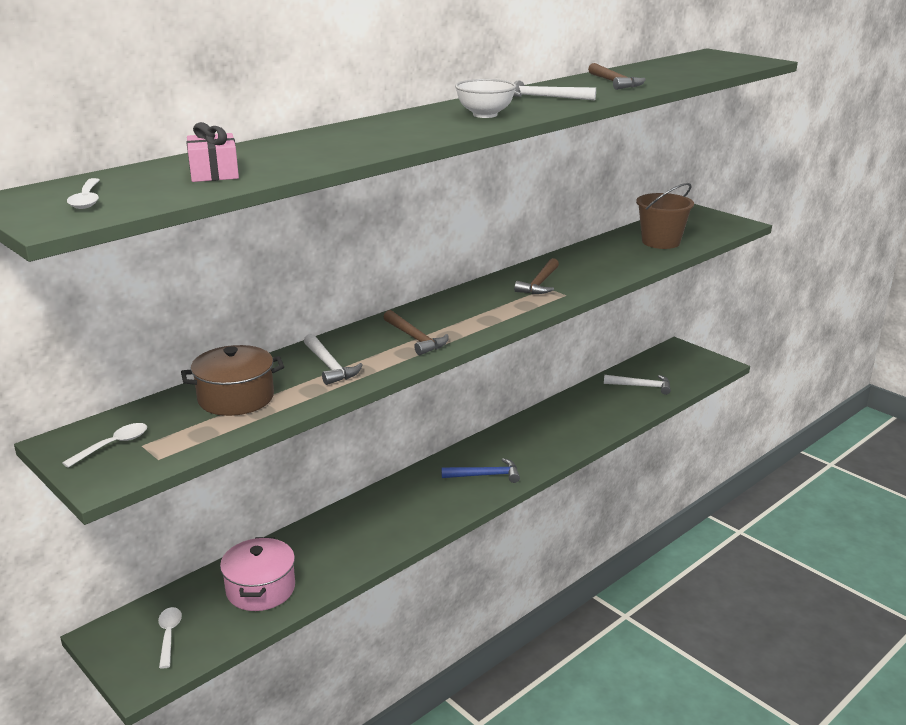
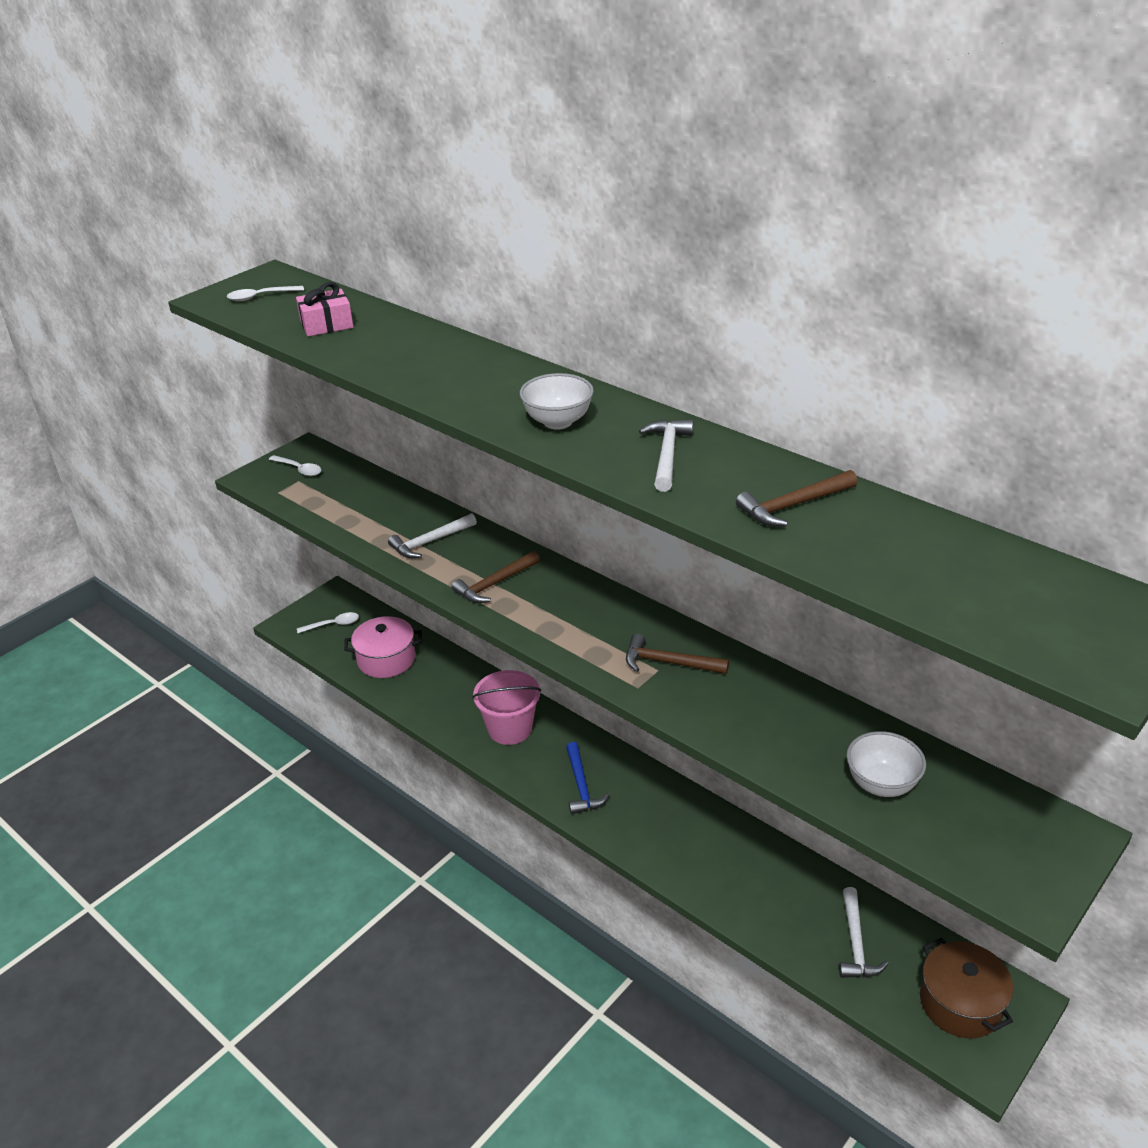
camera: 85 degrees right, 10 degrees up
(236, 398) = (370, 505): brown pot -> brown pot (960, 1003)
(403, 509) = (510, 729): none -> pink bucket
(660, 242) = (881, 784): brown bucket -> white bowl

